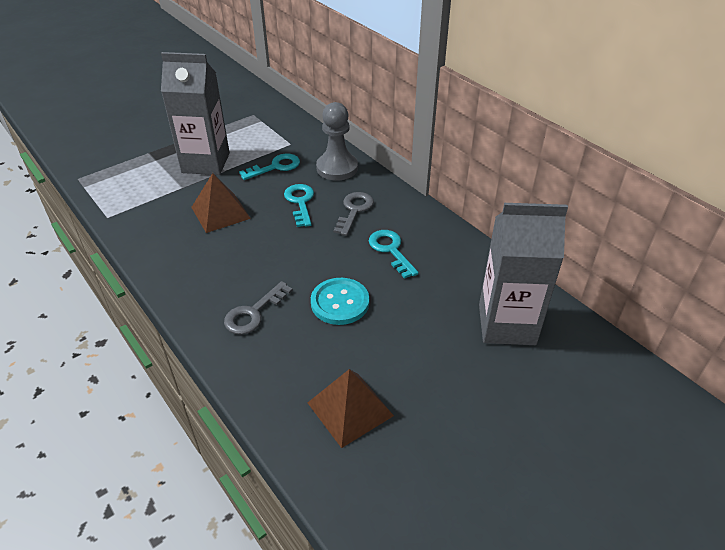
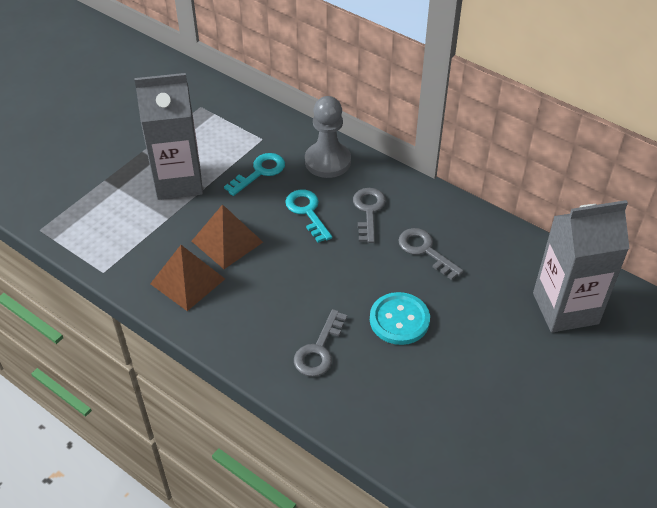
camera: 15 degrees left, 5 degrees up
(350, 409) = (456, 426): brown pyramid -> brown pyramid (188, 281)
(391, 250) = (425, 250): turquoise key -> grey key

